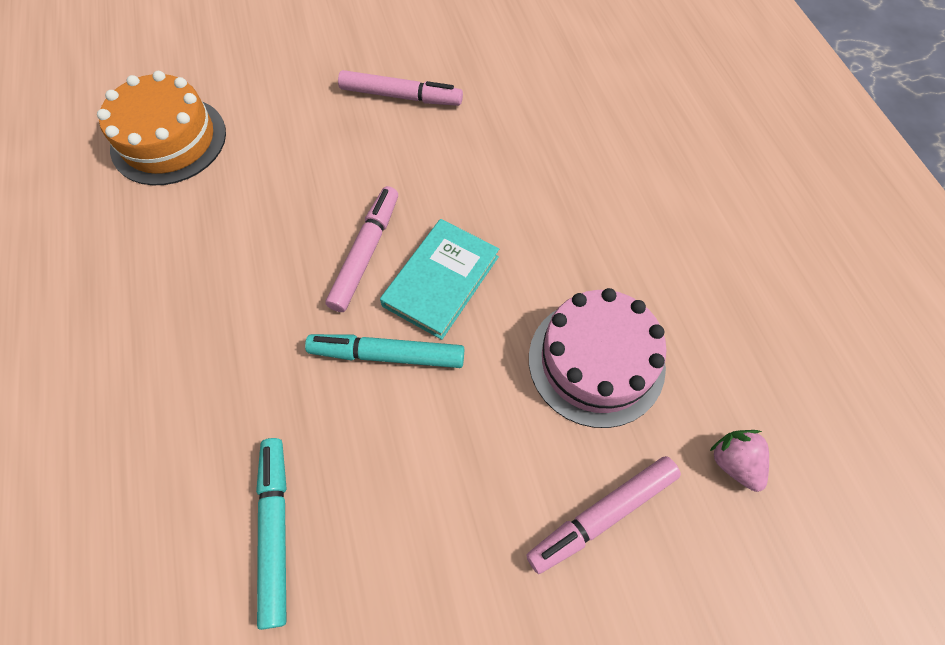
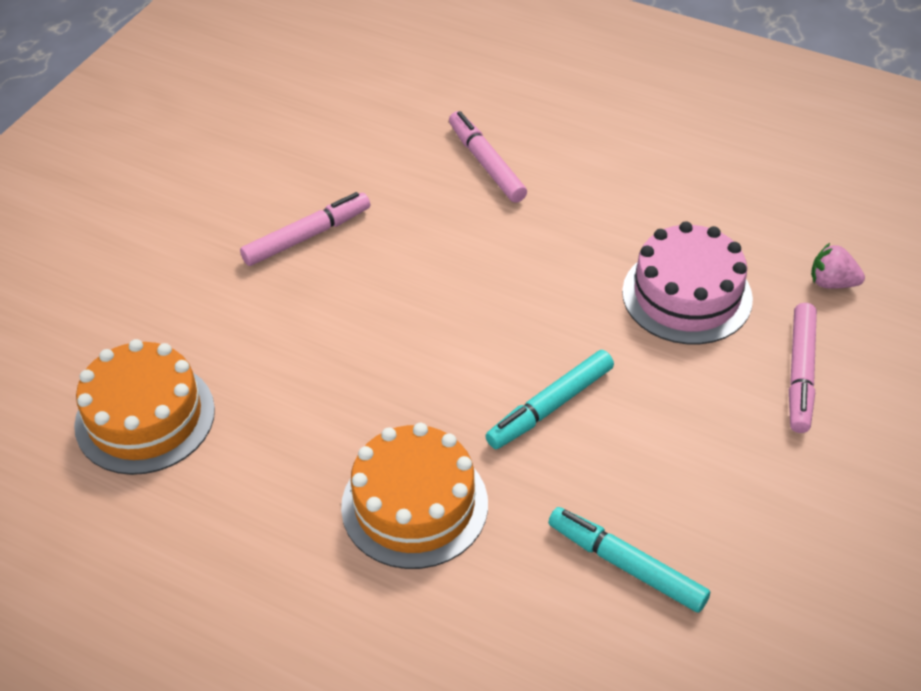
camera: 45 degrees left, 15 degrees down
(218, 341) = (414, 505): none -> orange cake
(365, 253) = (440, 360): pink marker -> pink marker (486, 163)
(441, 281) = (521, 332): turquoise book -> none

